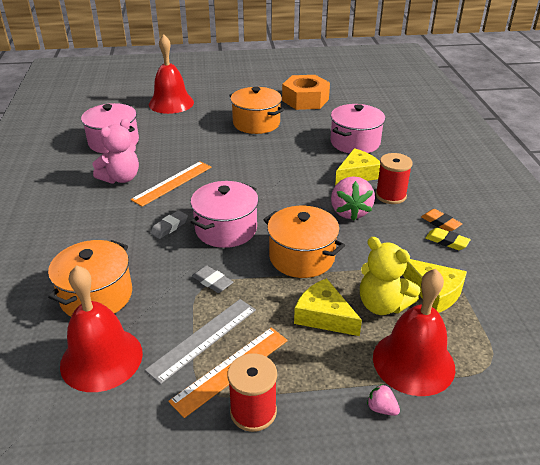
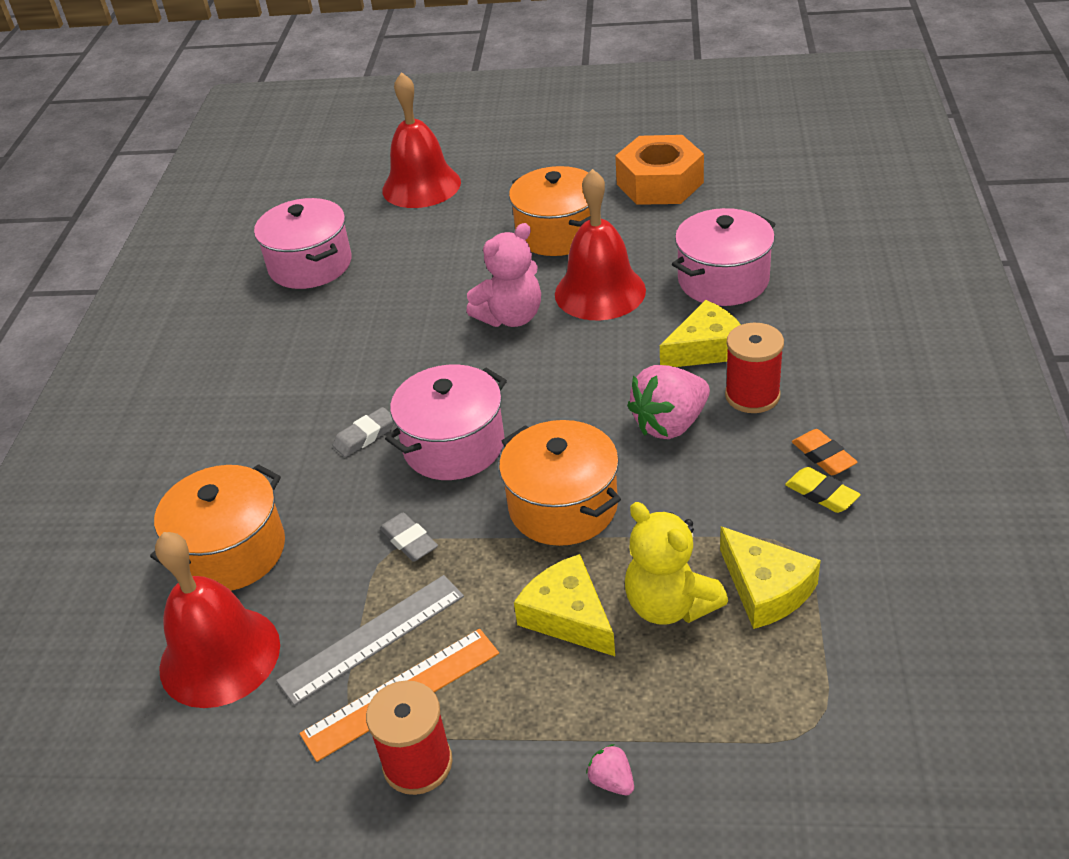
camera: 15 degrees right, 5 degrees up
(121, 178) = (308, 338): pink teddy bear -> pink teddy bear (511, 317)
(172, 183) = (388, 351): orange ruler -> none
(350, 212) = (670, 424): pink strawberry -> pink strawberry turned 45 degrees clockwise
(413, 362) = (688, 710): red bell -> red bell (600, 292)

